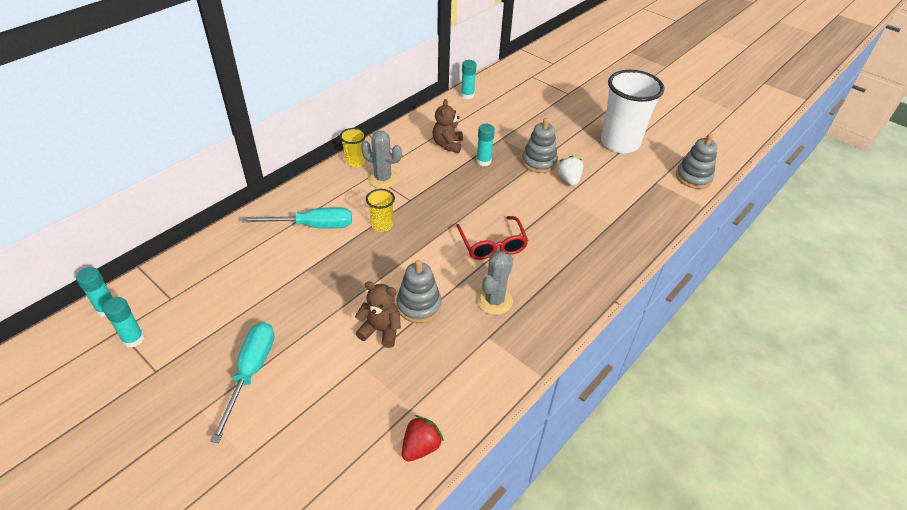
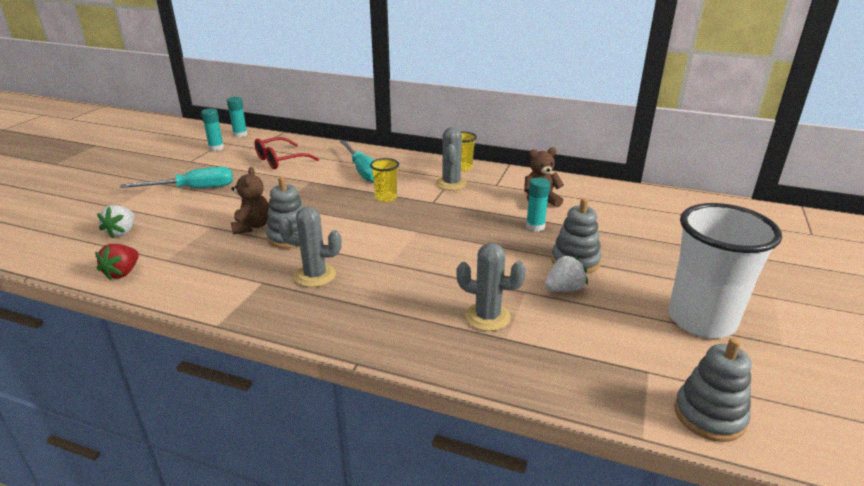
camera: 70 degrees right, 15 degrees down
(324, 449) = (122, 232): none -> white strawberry
(421, 447) = (123, 273): red strawberry -> red strawberry turned 90 degrees clockwise
(467, 95) = (644, 194): turquoise glue stick -> none
(492, 245) = (399, 258): red glasses -> red glasses (280, 160)
(586, 224) = (487, 317): none -> grey cactus

